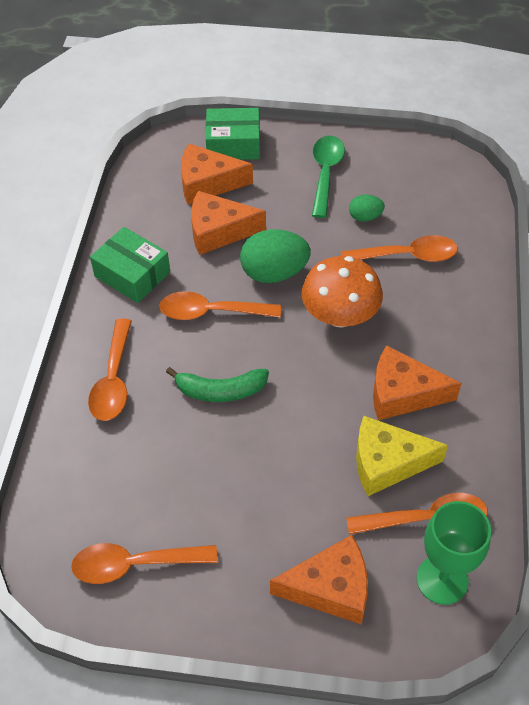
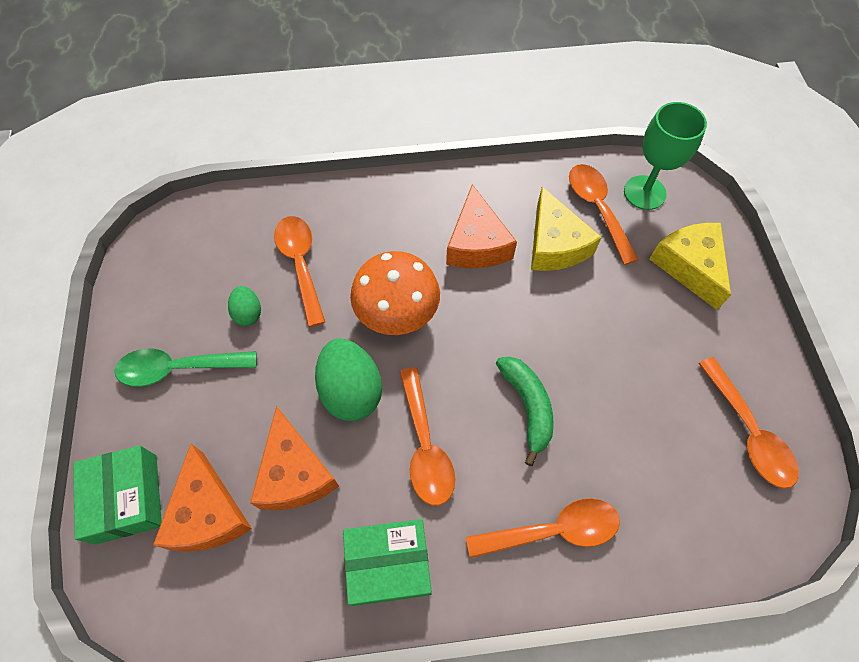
camera: 105 degrees left, 10 degrees up
(132, 274) = (388, 564): green box -> green box turned 60 degrees clockwise
(330, 588) = (689, 266): orange cheese -> yellow cheese

